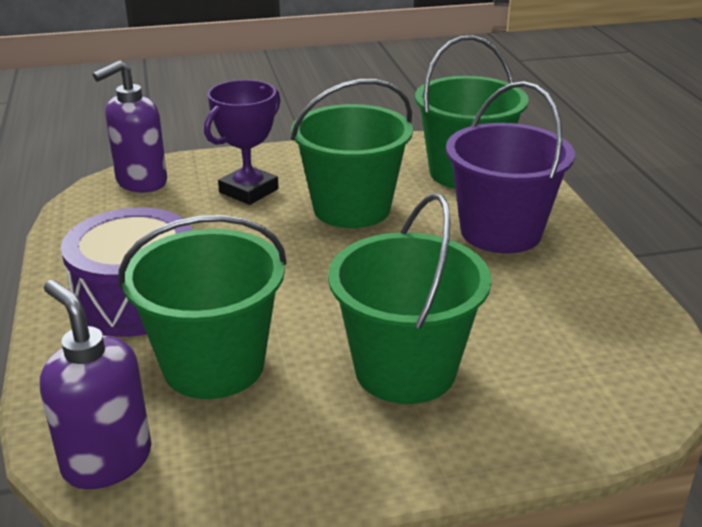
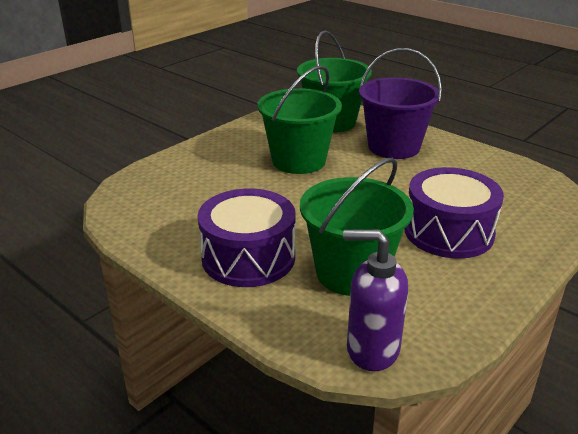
camera: 35 degrees left, 0 degrees up
(141, 182) = (138, 189): purple soap dispenser -> none
(249, 191) = (221, 171): purple trophy -> none
(405, 370) = (448, 232): green bucket -> purple drum

